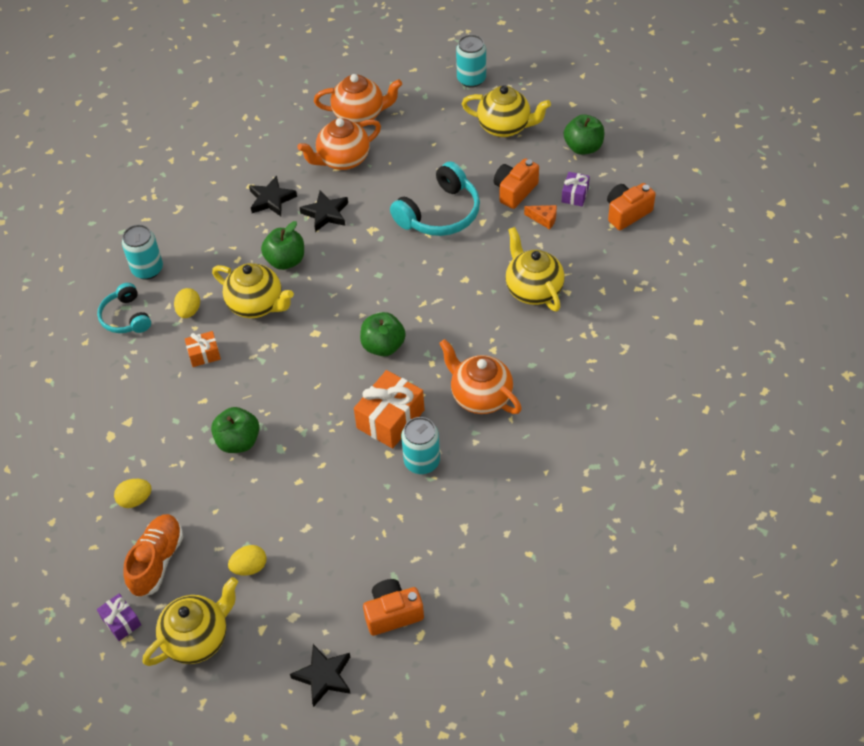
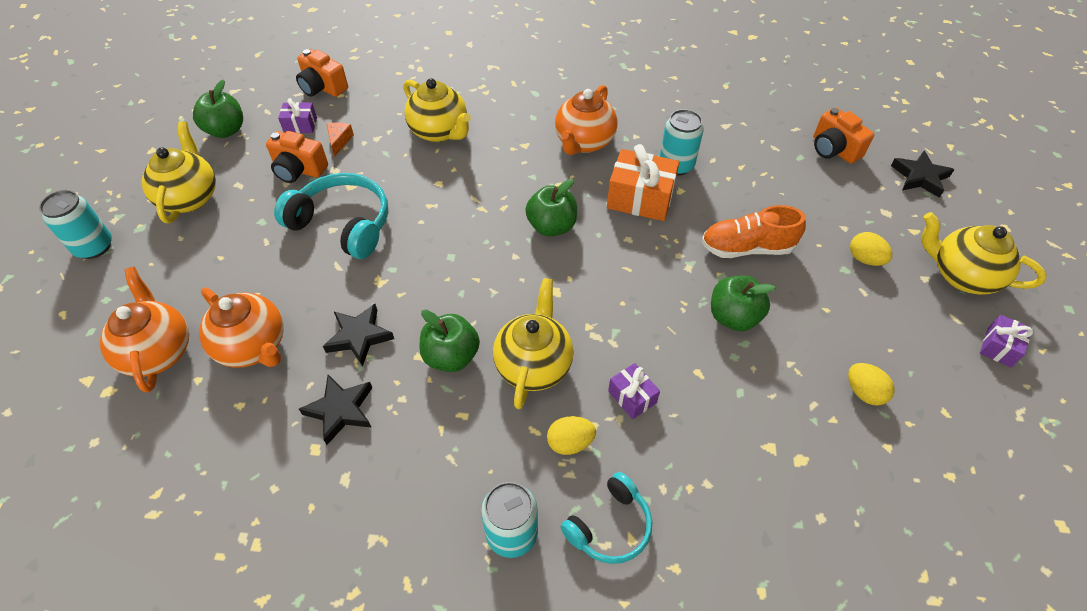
camera: 110 degrees left, 0 degrees up
(157, 561) = (915, 341): orange shoe -> orange shoe (746, 248)
(204, 354) = (632, 397): orange gift -> purple gift
(533, 290) = (439, 132): yellow teapot -> yellow teapot turned 90 degrees counterclockwise

